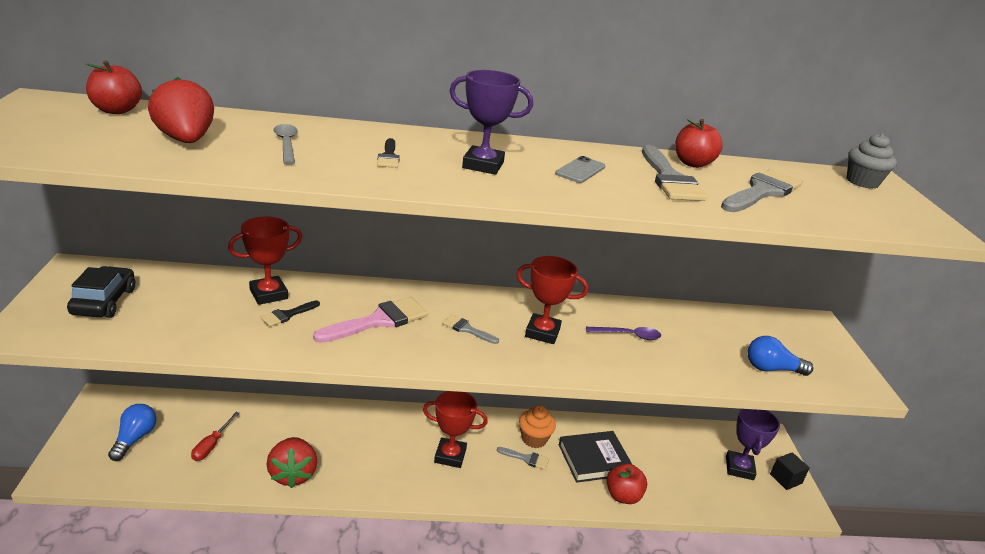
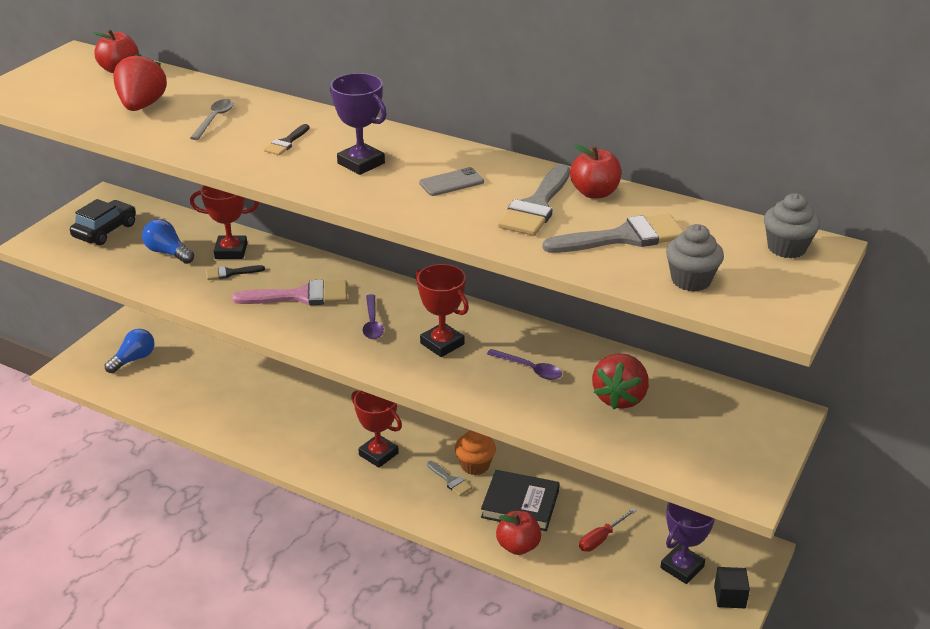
camera: 35 degrees right, 5 degrees up
(211, 445) = (186, 382): red screwdriver -> red screwdriver (601, 538)
(293, 474) = (232, 426): red strawberry -> red strawberry (620, 398)
(467, 329) = (372, 323): grey brush -> purple spoon
(771, 369) = (653, 443): blue light bulb -> blue light bulb (168, 253)
(850, 214) = (691, 280): none -> grey cupcake

